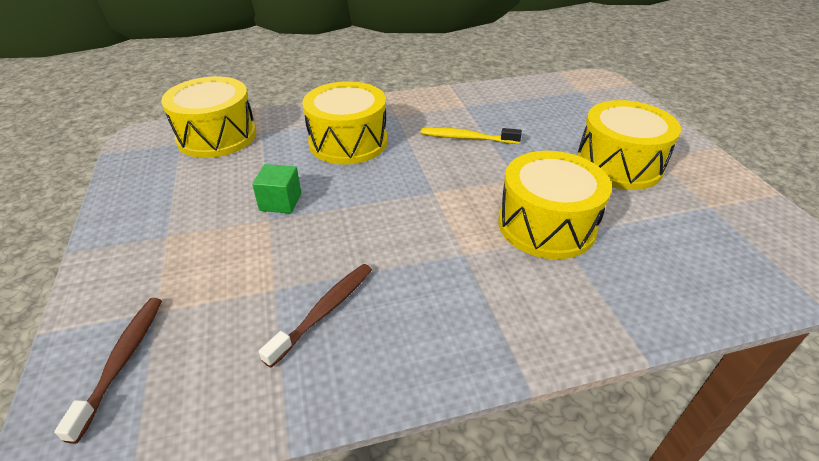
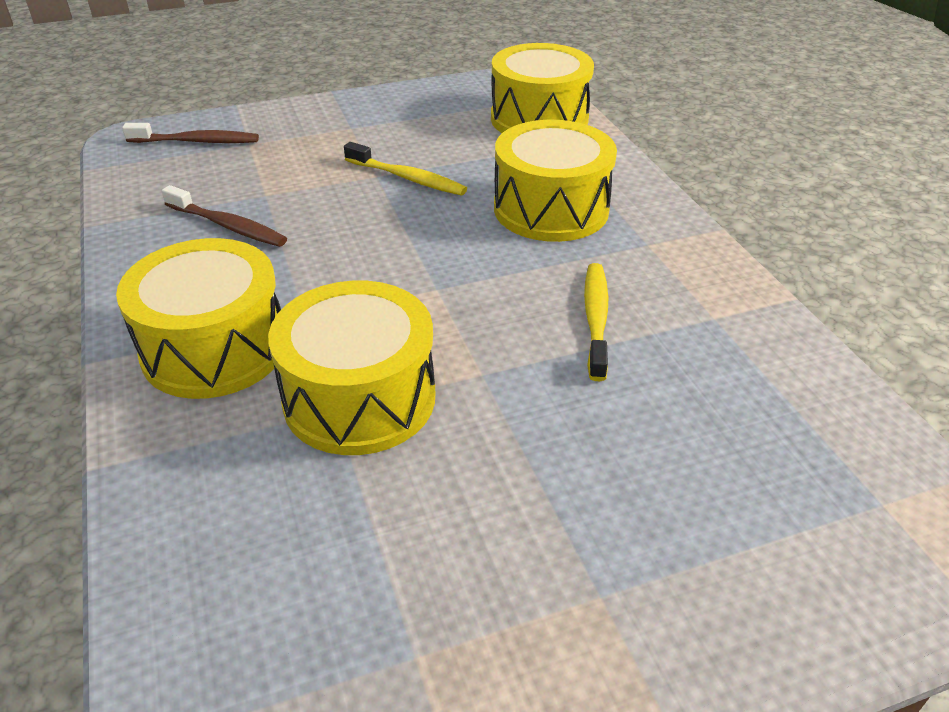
camera: 85 degrees right, 0 degrees up
(280, 202) = (407, 178): green cube -> yellow toothbrush
(618, 164) = (552, 522): yellow drum -> yellow drum (214, 348)

